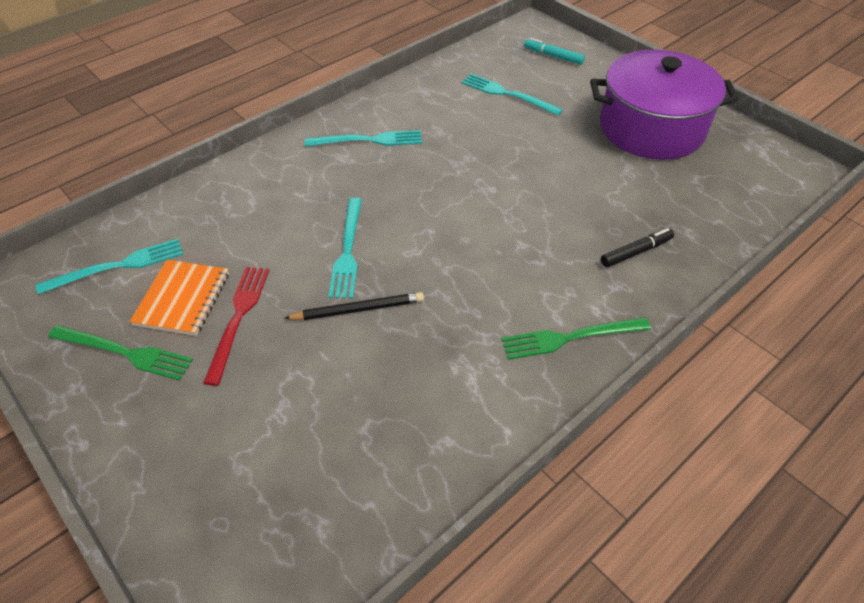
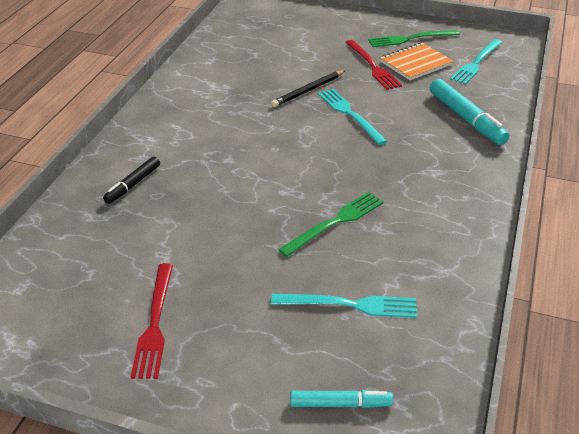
camera: 150 degrees right, 10 degrees down
(183, 299) = (415, 63): orange notebook -> orange notebook turned 75 degrees clockwise
(241, 196) = (466, 118): none -> turquoise marker
(368, 140) = (432, 194): turquoise fork -> none
(570, 337) = (162, 119): green fork -> green fork (335, 223)
(651, 128) = (155, 323): purple pot -> red fork

